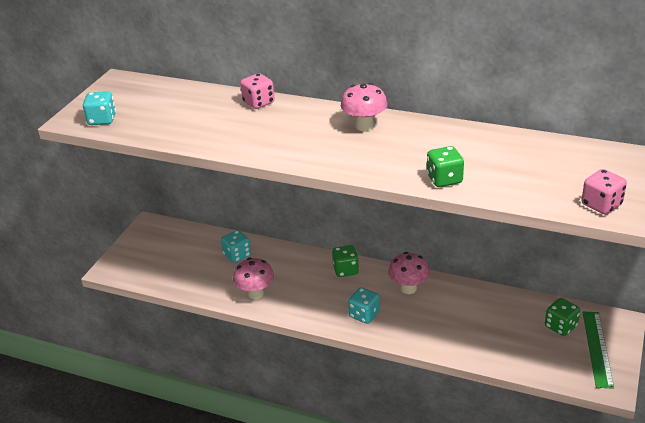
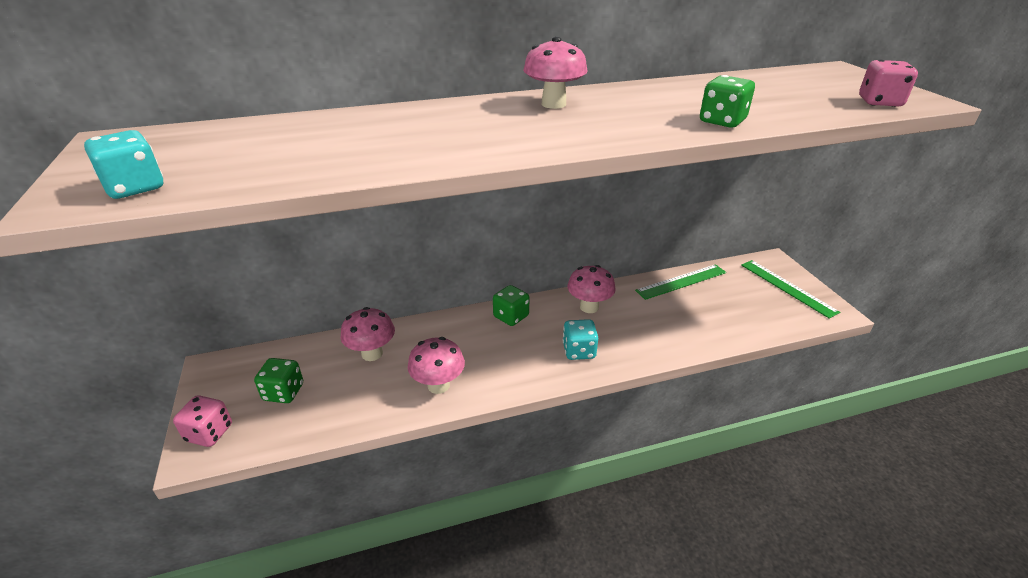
camera: 40 degrees left, 0 degrees up
(237, 255) = (372, 353): turquoise dice -> pink mushroom
(258, 103) = (385, 114): pink dice -> pink dice (209, 433)
(508, 302) = (681, 281): none -> green ruler
(560, 326) = (742, 283): green dice -> green dice (283, 392)

